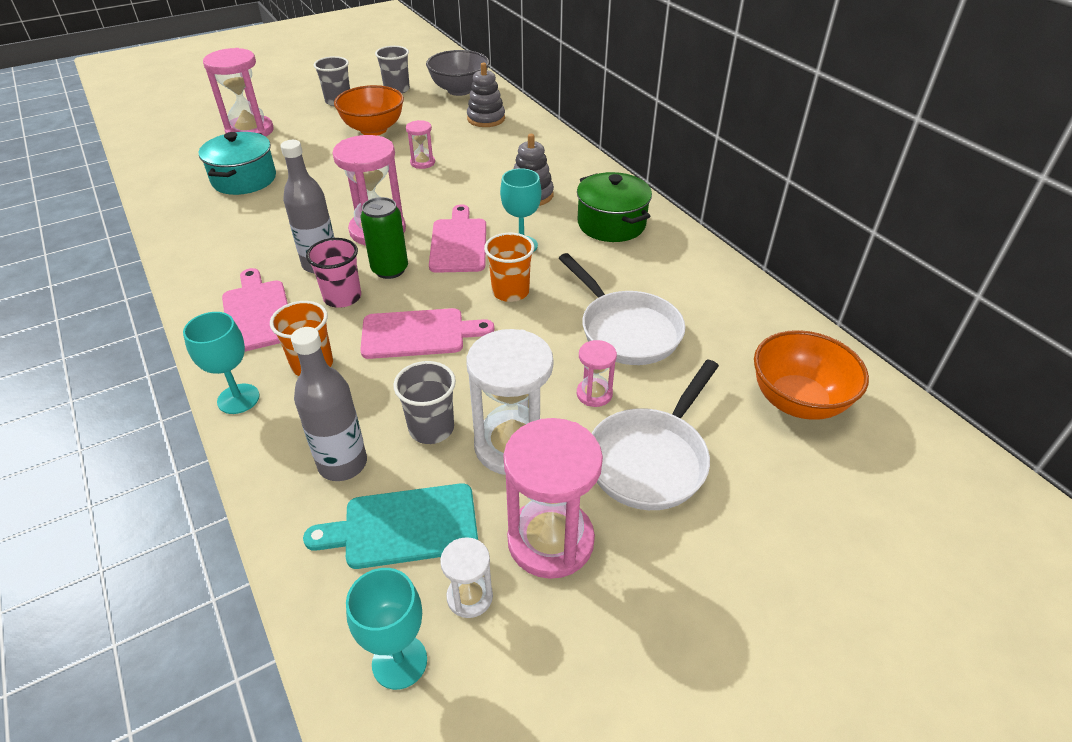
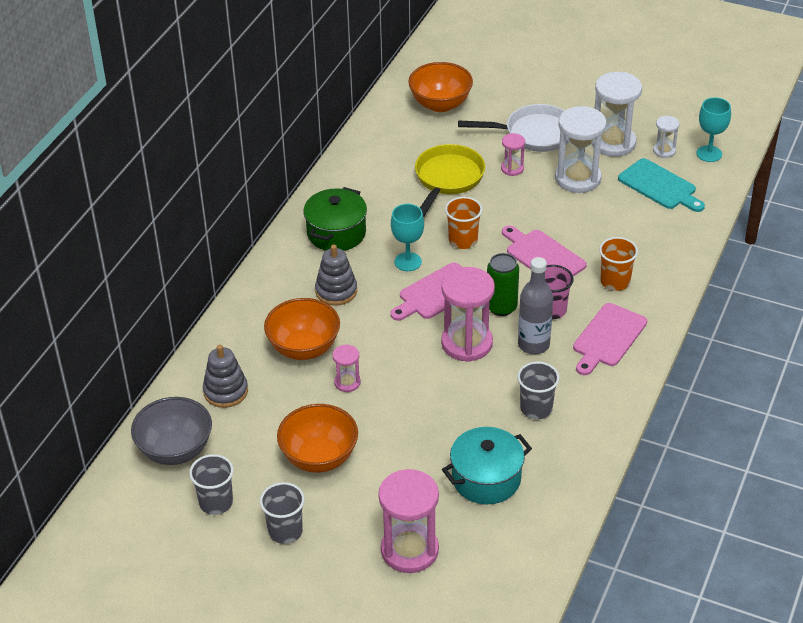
camera: 125 degrees left, 0 degrees up
(238, 399) = (669, 291): turquoise goblet -> none
(342, 464) = (655, 225): grey bottle -> none
(431, 428) = (600, 210): grey cup -> grey cup (536, 408)
(485, 159) = (304, 348): none -> orange bowl
(550, 540) = (613, 143): pink hourglass -> white hourglass
(626, 330) = (447, 179): white pan -> yellow pan

